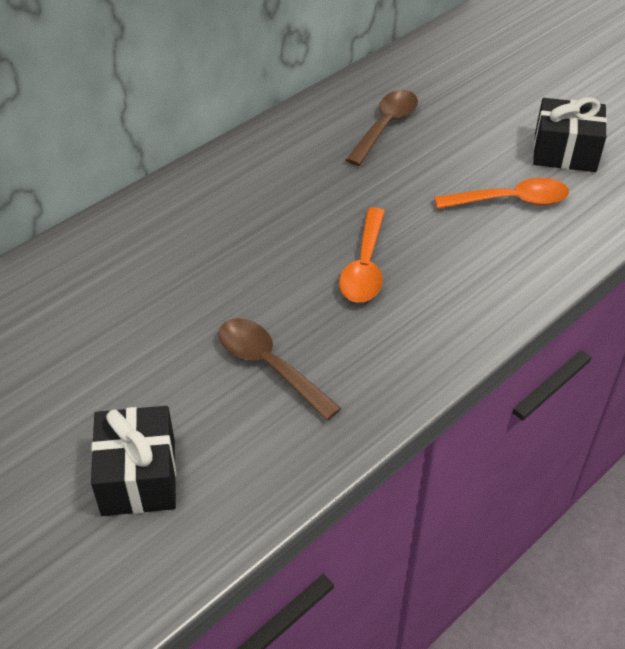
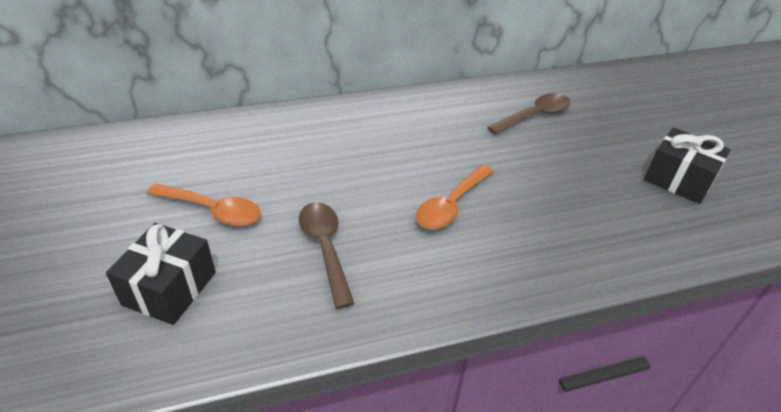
camera: 25 degrees right, 5 degrees down
(511, 201) = (606, 200): orange spoon -> orange spoon (213, 210)

